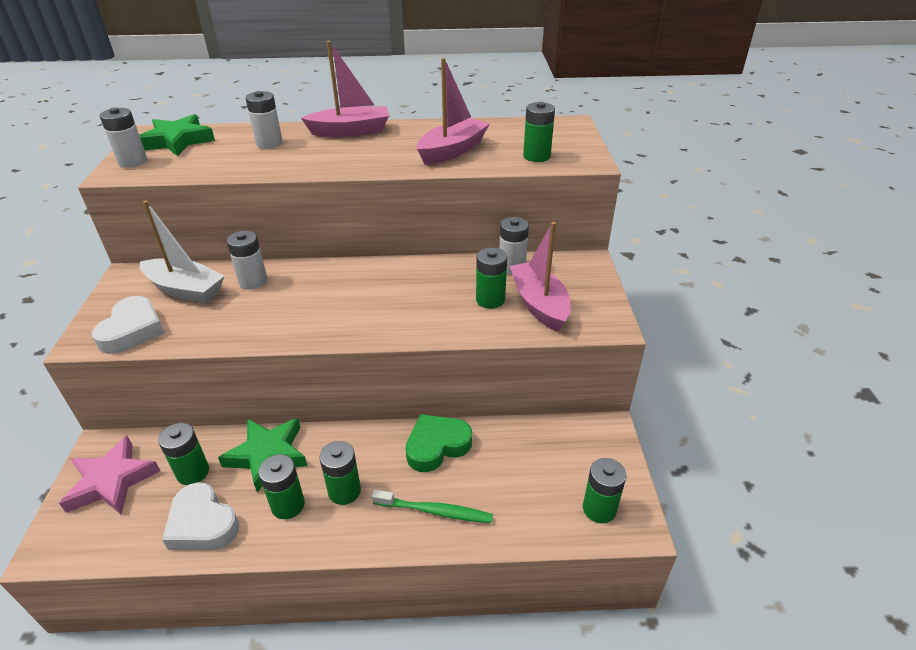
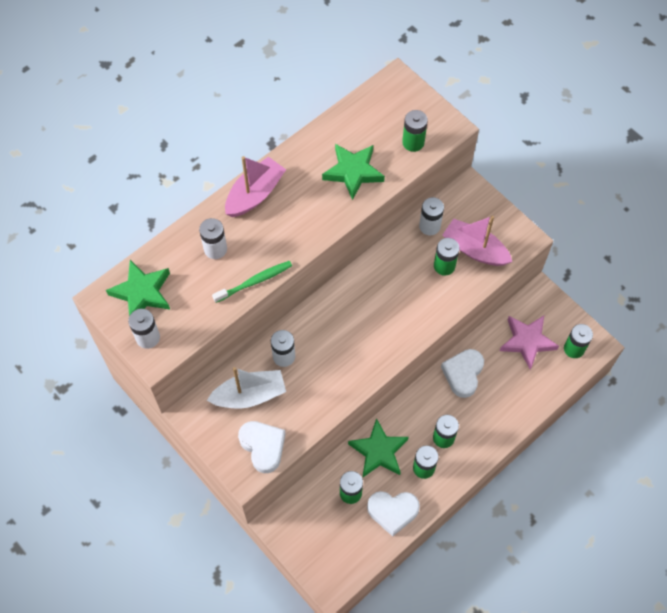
camera: 40 degrees left, 25 degrees up
(111, 481) = (312, 533): pink star -> pink star (527, 342)
(434, 511) = (499, 412): green toothbrush -> green toothbrush (254, 282)
(437, 446) = (463, 374): green heart -> white heart
(452, 151) = (353, 172): pink boat -> green star

